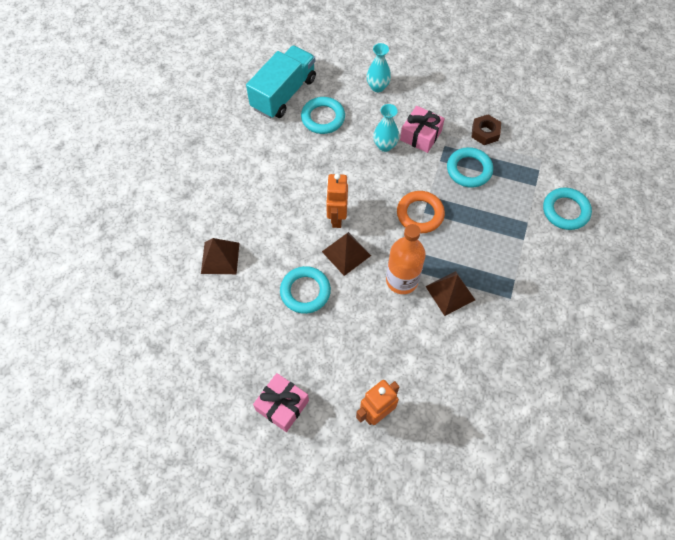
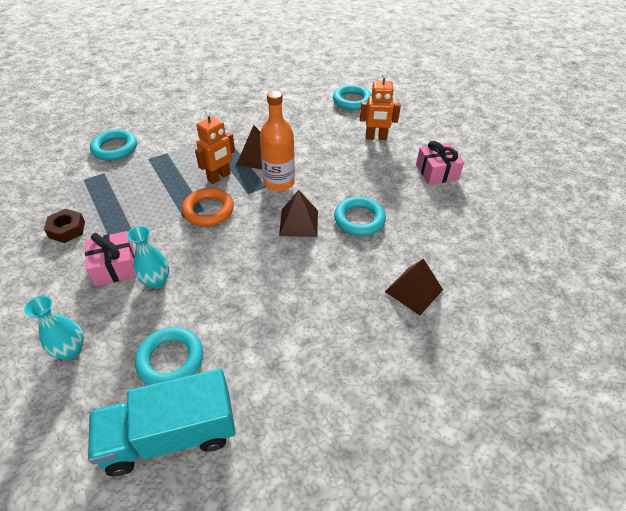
camera: 140 degrees left, 15 degrees down
(336, 218) = (276, 252): orange robot -> orange robot (219, 177)
(469, 170) = (126, 213): turquoise ring -> turquoise ring (352, 101)

